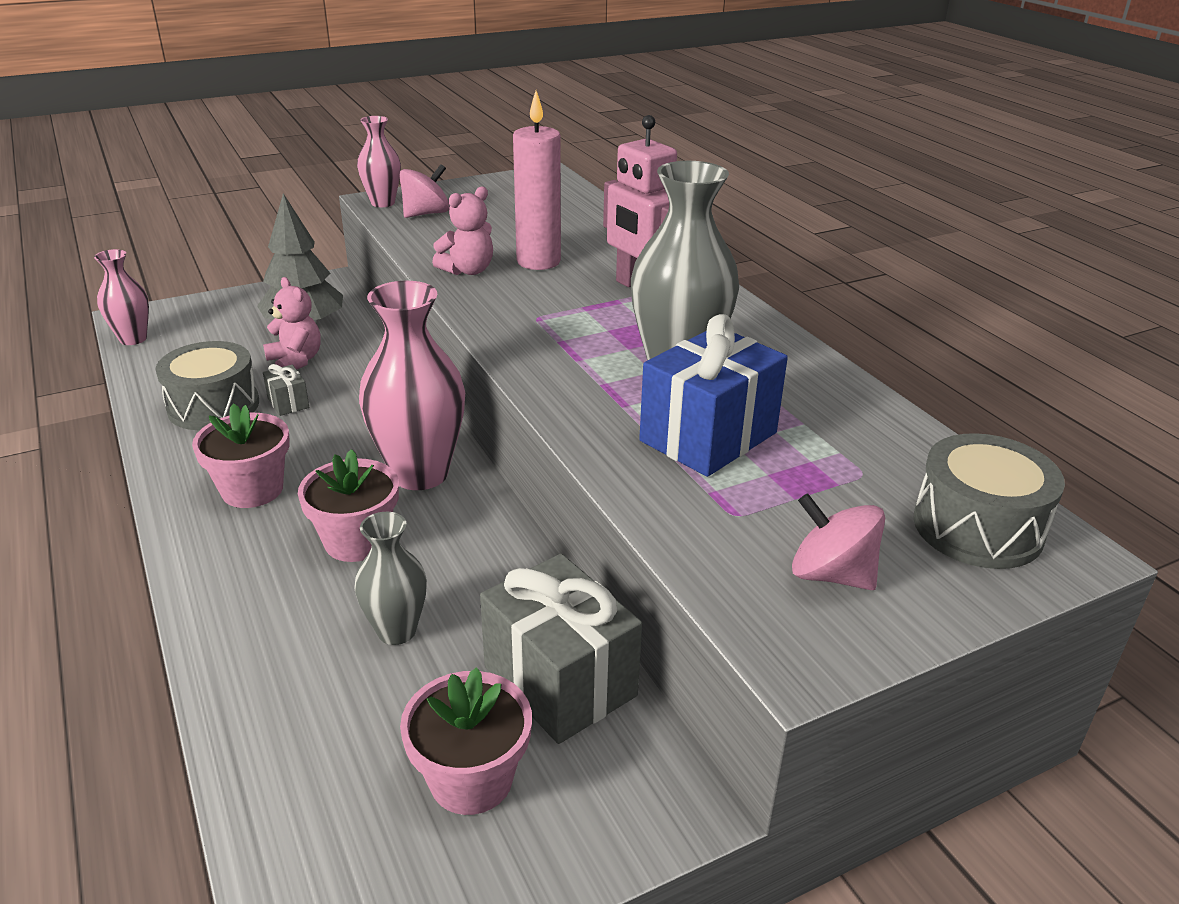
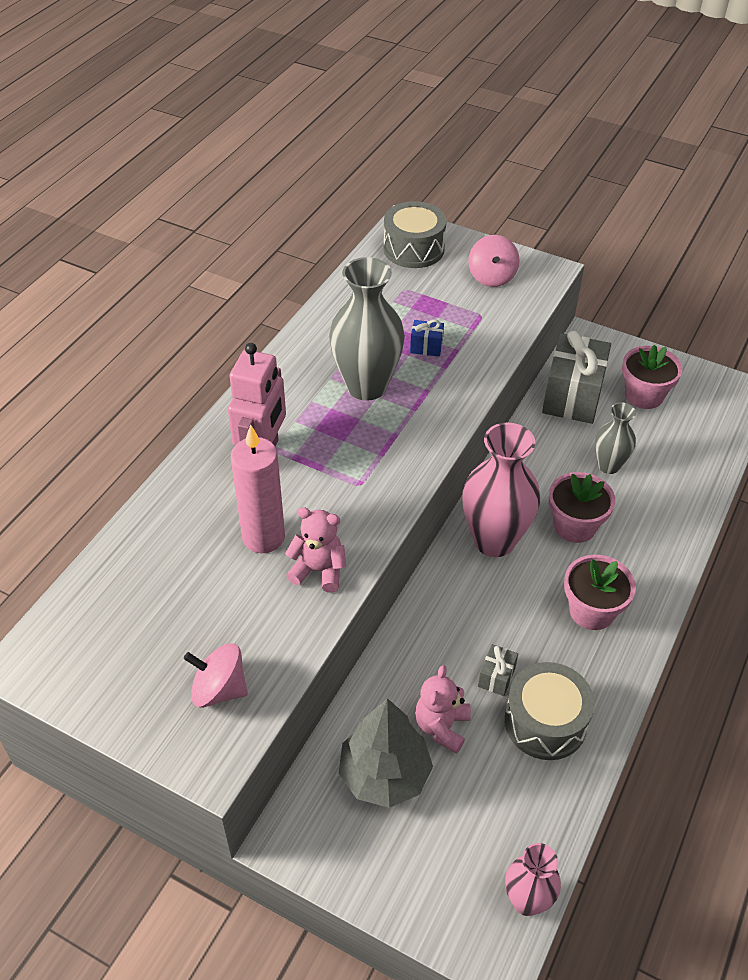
camera: 125 degrees left, 15 degrees up
(383, 203) = (218, 751): pink vase -> none
(708, 437) = (426, 347): blue gift -> blue gift, size x0.44

